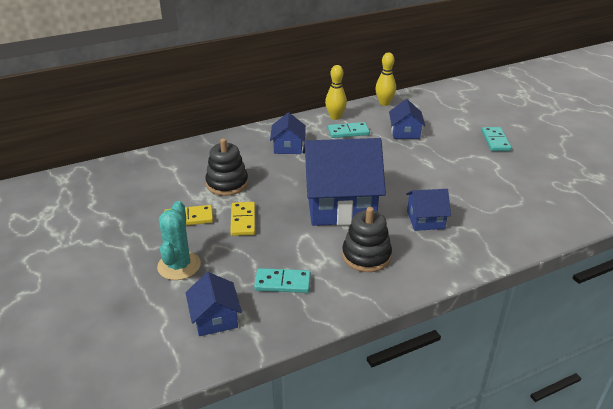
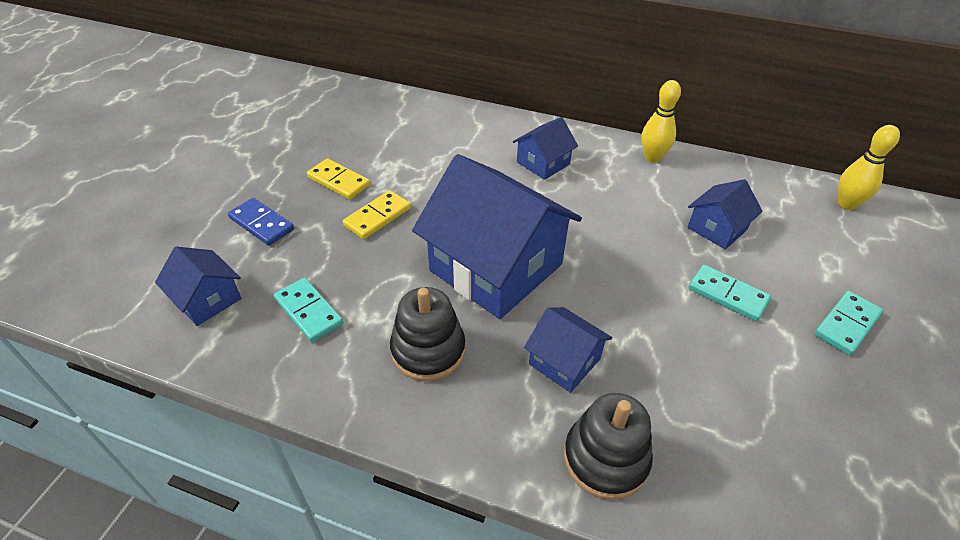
camera: 45 degrees right, 10 degrees up
(179, 266) = (262, 224): turquoise cactus -> blue domino
(215, 318) = (207, 299): blue house -> blue house turned 75 degrees counterclockwise
(227, 183) = (423, 167): black stacking toy -> black stacking toy (605, 459)
(348, 132) = (640, 185): turquoise domino -> turquoise domino (727, 295)
(384, 103) = (747, 174): yellow bowling pin -> yellow bowling pin (846, 204)

